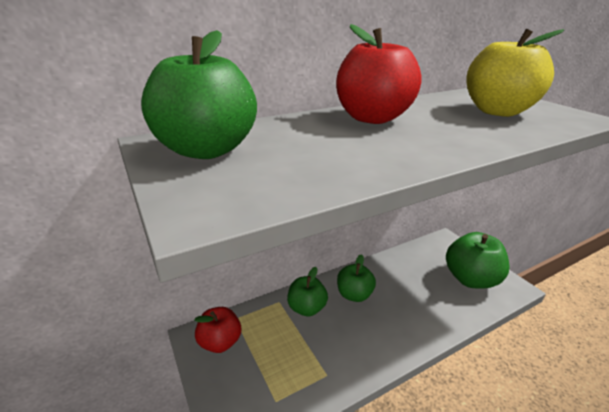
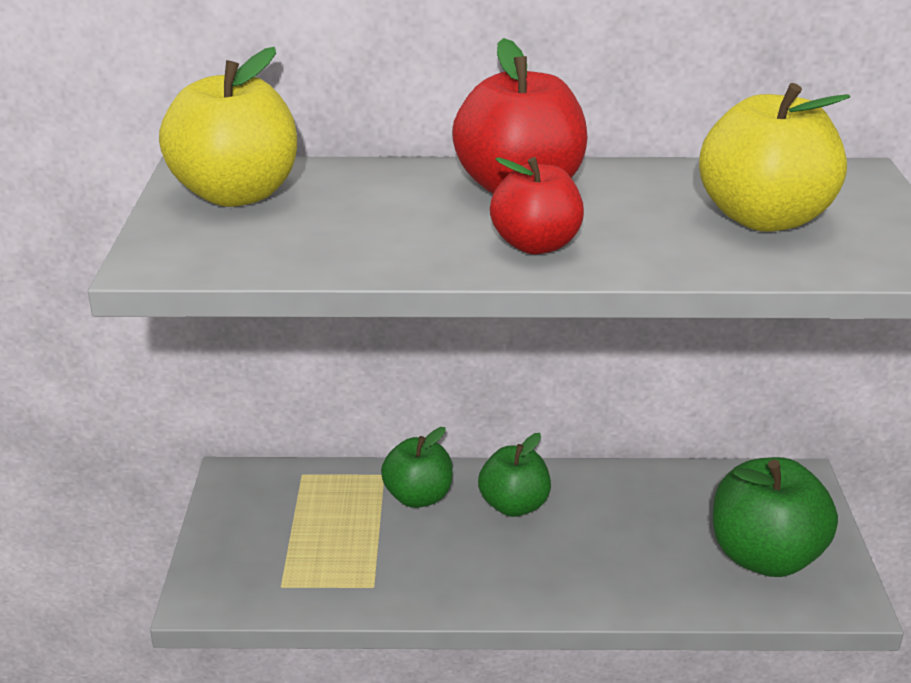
camera: 30 degrees right, 0 degrees up
(206, 150) = (236, 194): green apple -> yellow apple
(220, 342) = (260, 495): red apple -> red apple (536, 245)

